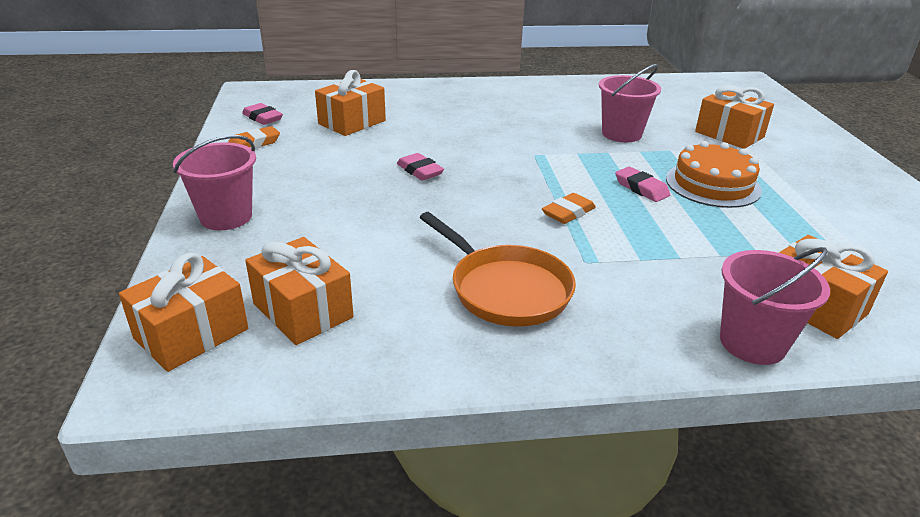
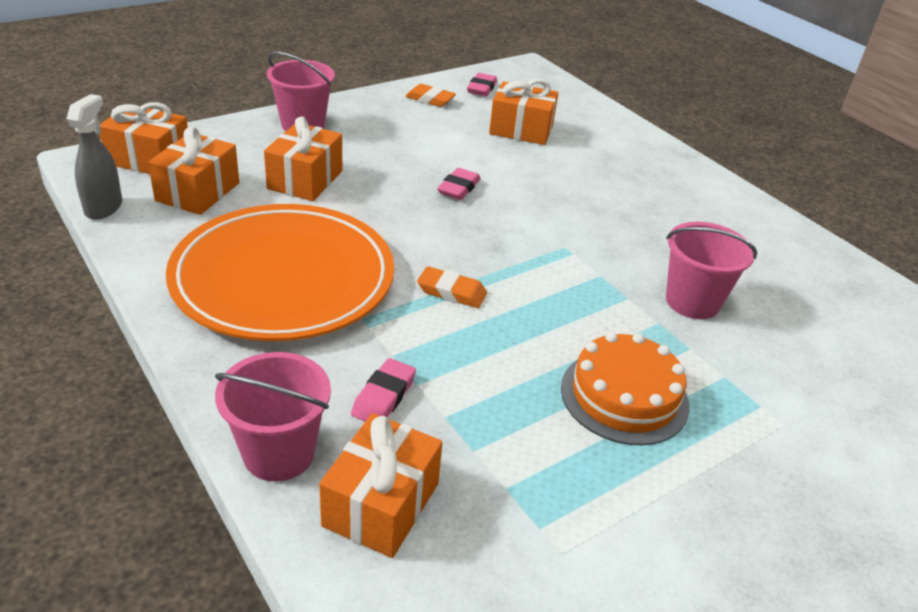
camera: 60 degrees right, 5 degrees up
(276, 389) = (104, 208): none -> grey spray bottle
(505, 289) = (283, 279): orange pan -> orange plate
(641, 188) = (555, 336): pink eraser -> pink eraser (383, 396)
(729, 134) = (807, 401): orange gift -> orange gift (305, 180)

